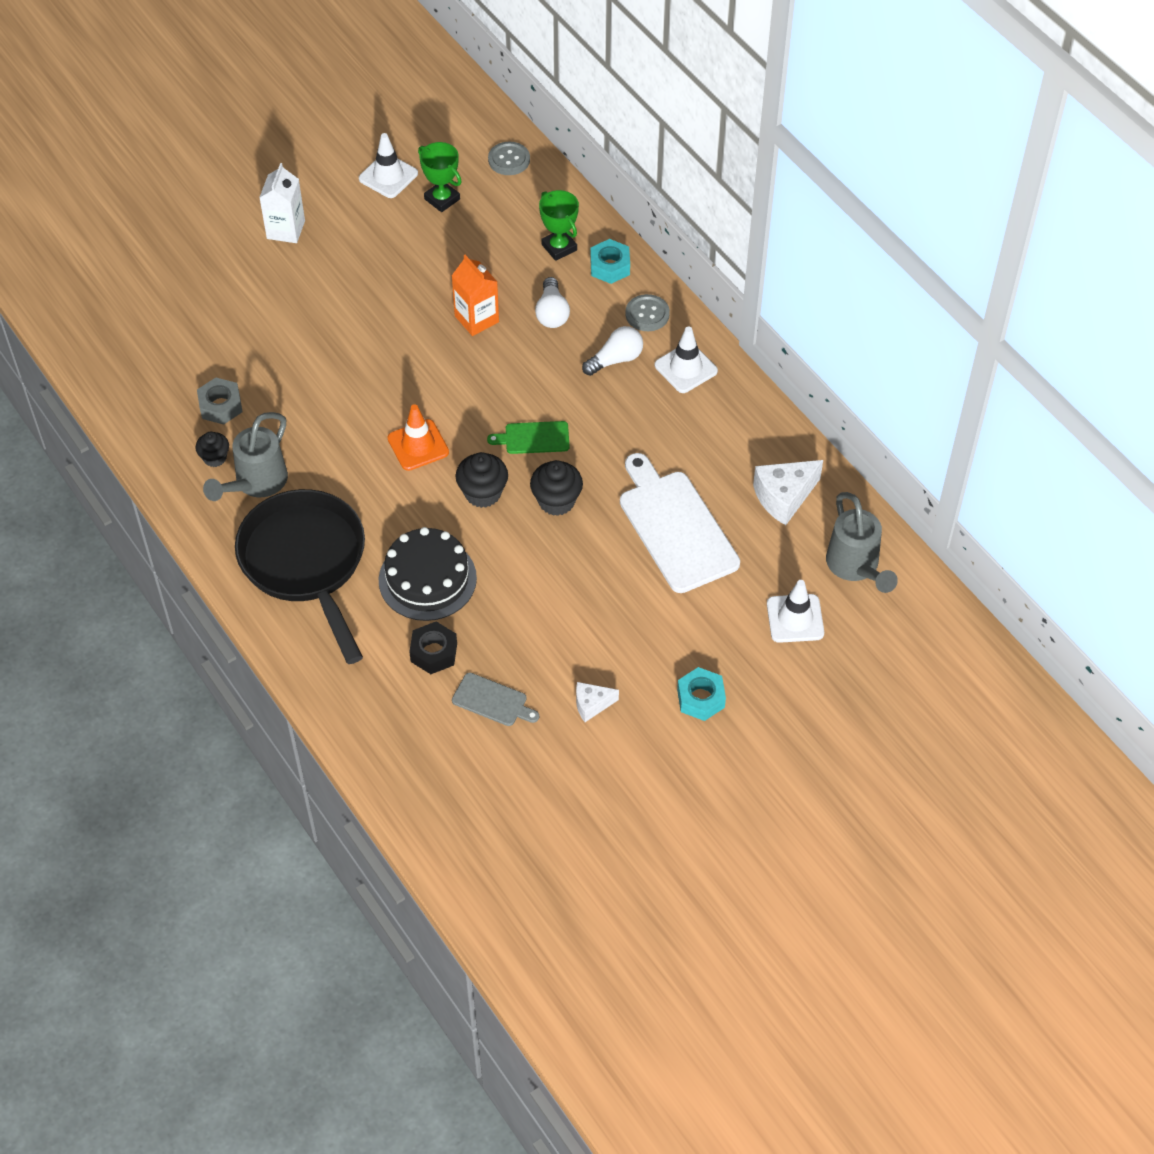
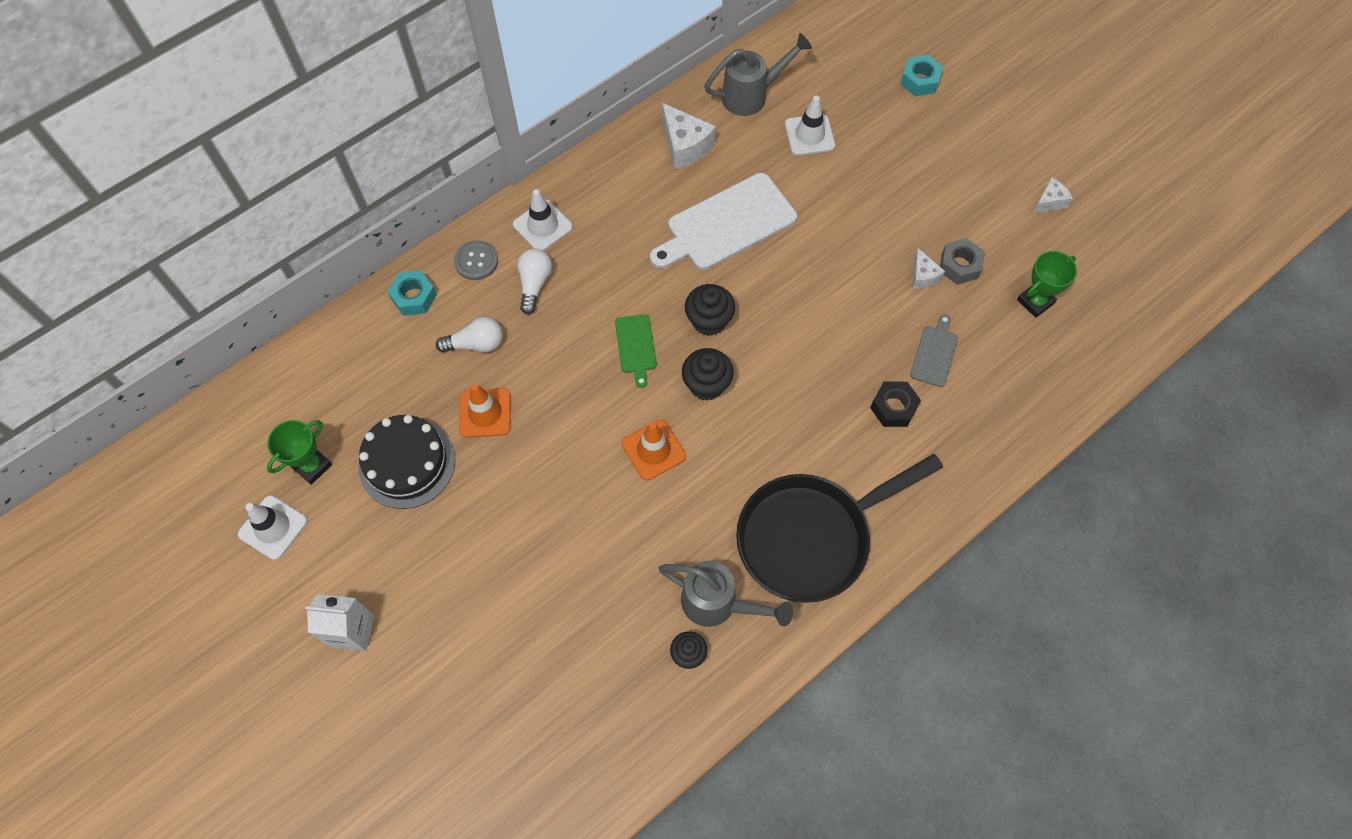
camera: 95 degrees left, 10 degrees up
(221, 406) = (617, 660): grey nut -> grey nut (959, 265)
(427, 579) = (813, 422): black cake -> black cake (407, 463)
(476, 319) = (485, 413): orange carton -> orange traffic cone
(509, 160) = (256, 404): grey button -> none
(559, 247) = (386, 345): green trophy -> green trophy (1035, 301)
(615, 359) = (534, 284): white light bulb -> white light bulb turned 45 degrees clockwise
(684, 857) = (1049, 202): none -> white cheese
(700, 698) = (900, 197): turquoise nut -> turquoise nut (920, 81)

